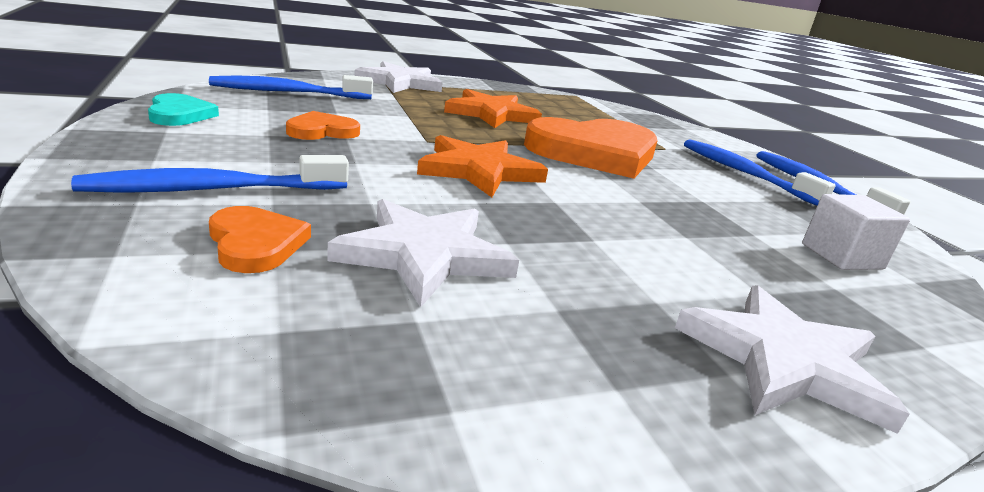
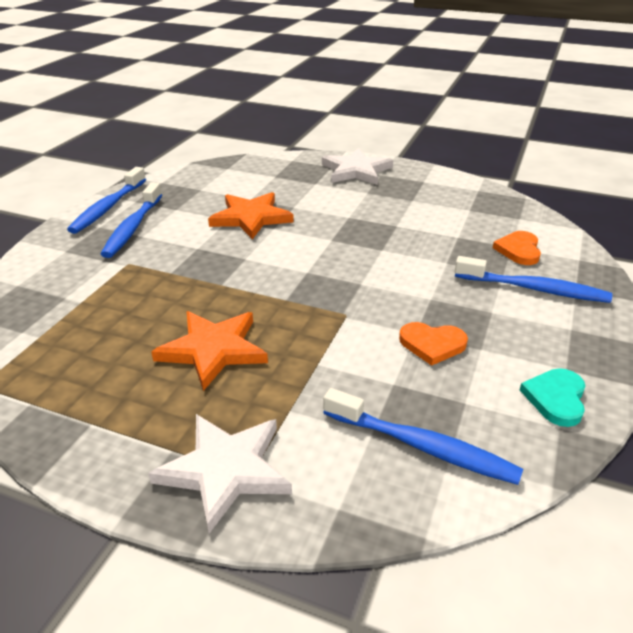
camera: 135 degrees left, 10 degrees up
(424, 255) = (445, 228): white star -> none
(479, 170) = (348, 271): orange star -> orange star (251, 218)
(594, 153) = (215, 270): orange heart -> none
(842, 256) = (233, 181): white cube -> none

